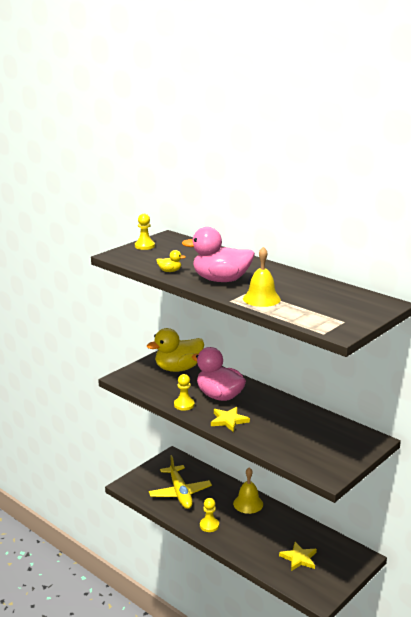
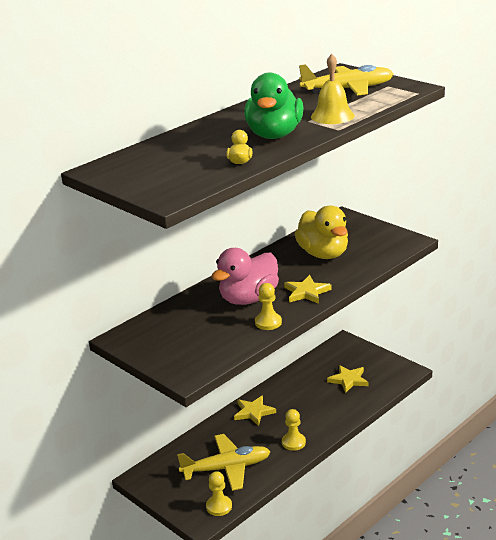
camera: 85 degrees left, 5 degrees up
(144, 246) = (134, 182): yellow pawn -> yellow pawn (219, 506)
(178, 368) = (169, 330): yellow duck -> yellow duck (323, 254)
(221, 280) = (274, 135): pink duck -> green duck
(248, 504) = (254, 412): yellow bell -> yellow star
(332, 305) = (348, 89): none -> yellow plane

